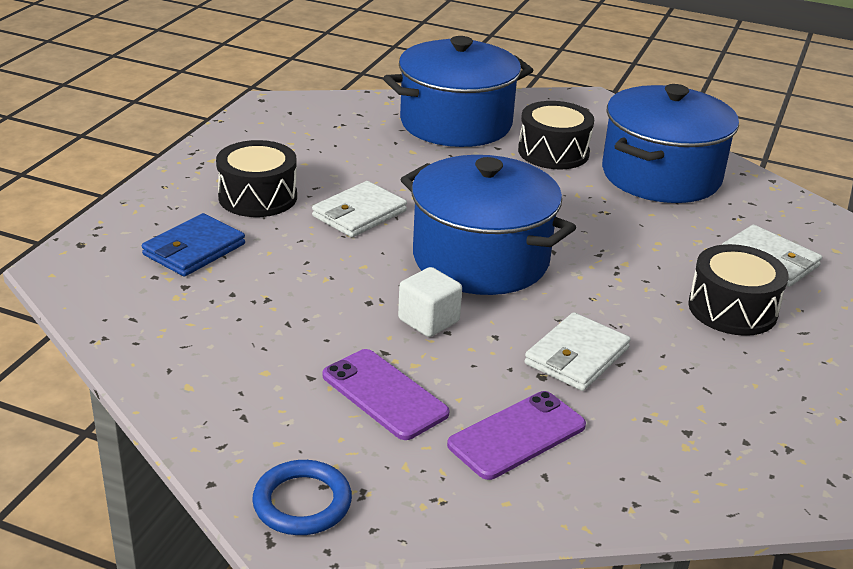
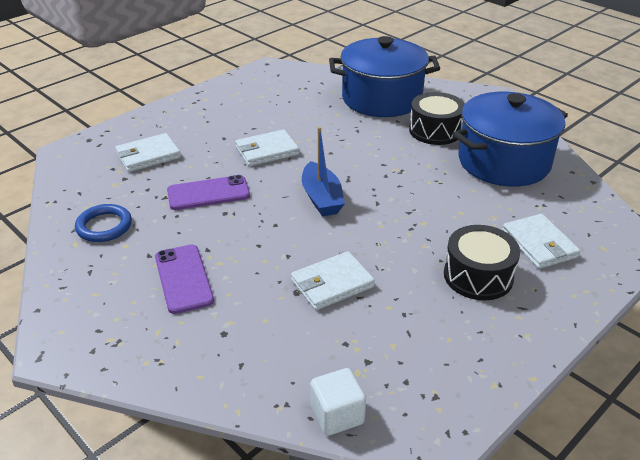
camera: 25 degrees right, 5 degrees up
(194, 249) = (148, 155): blue wallet -> white wallet
(258, 197) = (213, 128): black drum -> none
(302, 502) = (77, 338): blue ring -> blue ring (104, 226)
(428, 321) = (252, 234): white cube -> white cube (337, 415)
(480, 259) = (321, 198): blue pot -> blue boat
(517, 435) = (245, 330): purple phone -> purple phone (208, 193)

